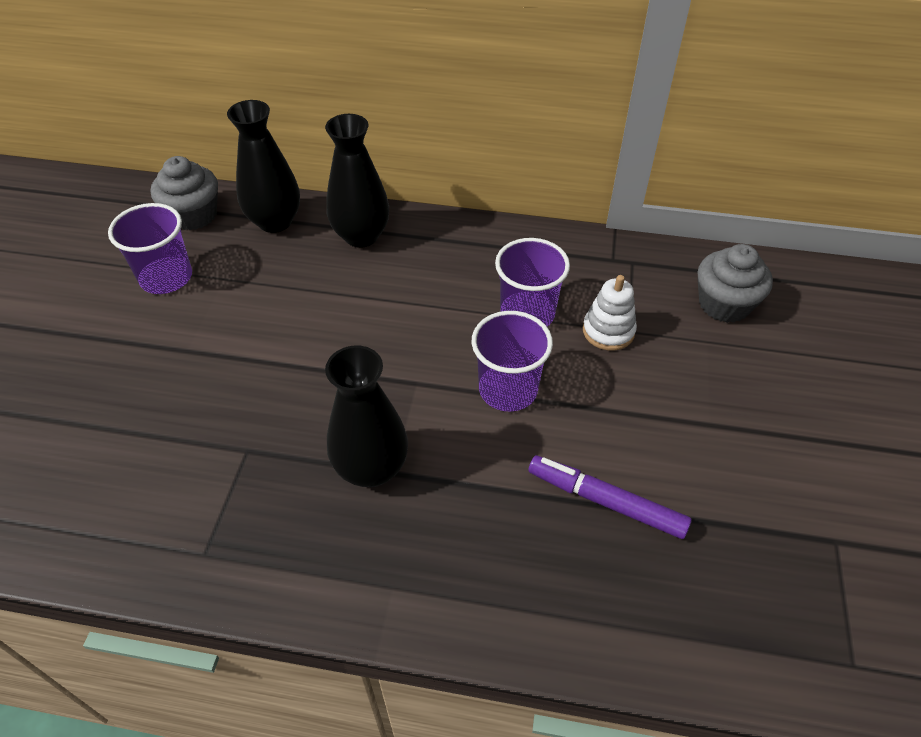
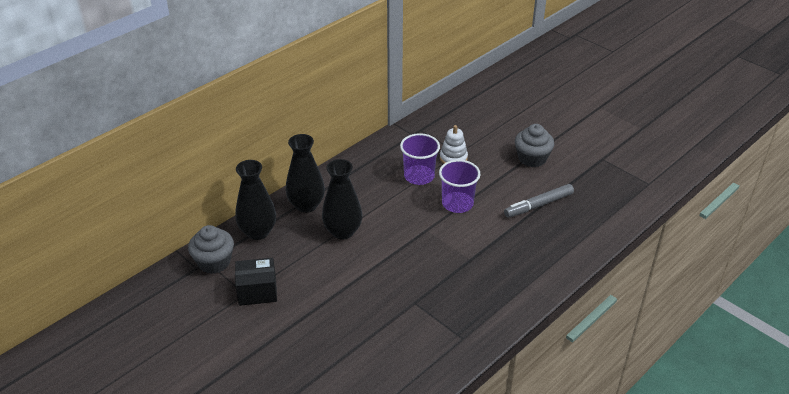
camera: 55 degrees left, 10 degrees down
(166, 277) = (257, 291): purple cup -> black box
(371, 468) = (462, 265): black vase -> black vase (343, 231)
(606, 501) = (538, 205): purple marker -> grey marker
(724, 304) = (471, 119): grey cupcake -> grey cupcake (532, 158)

